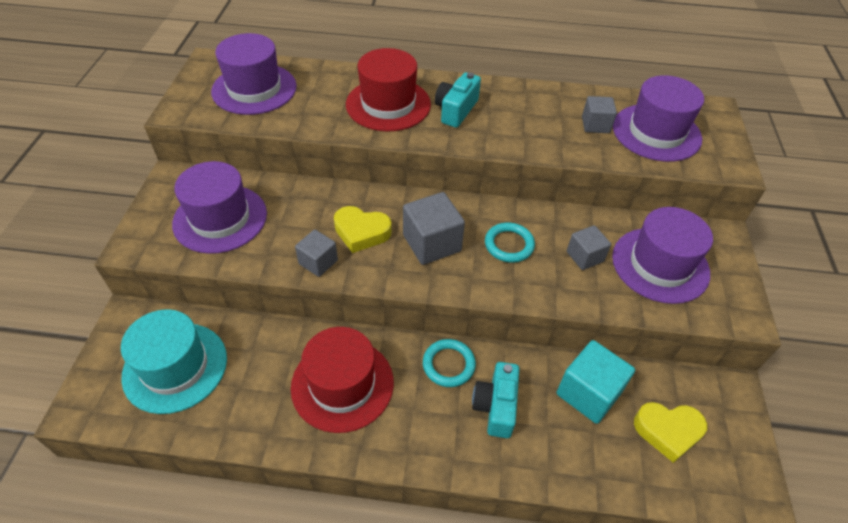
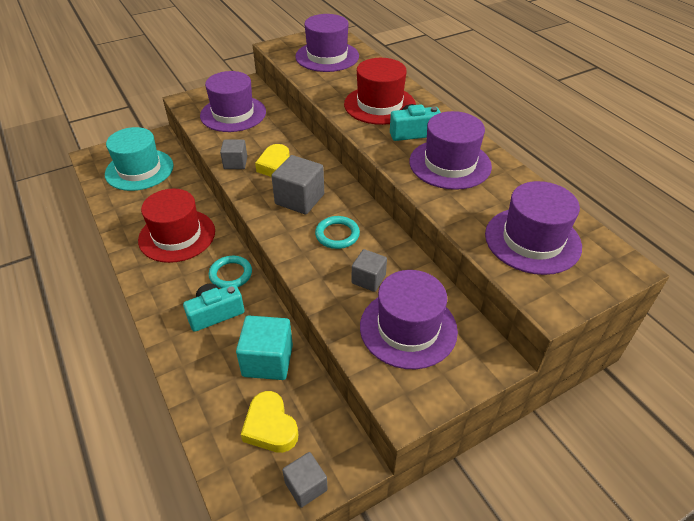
camera: 55 degrees right, 5 degrees down
(523, 116) = (450, 164): none -> purple hat
(595, 125) = (492, 203): grey cube -> grey cube (306, 486)

